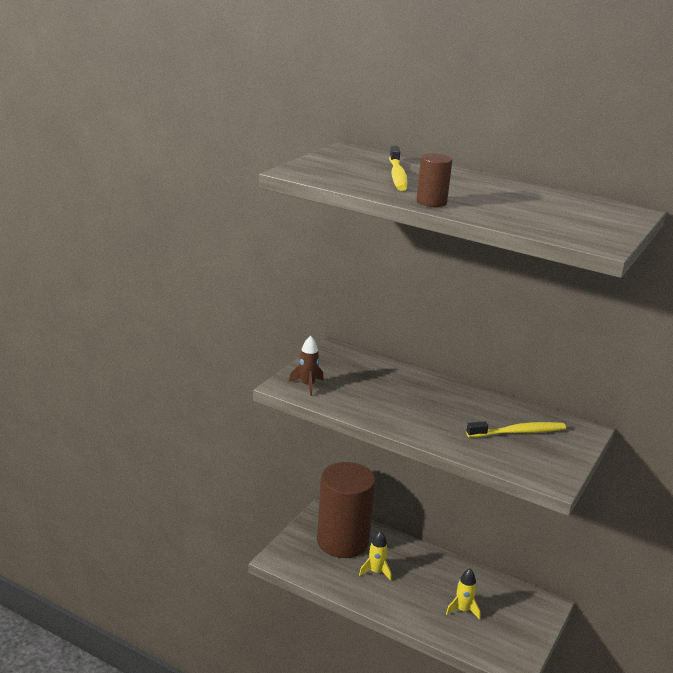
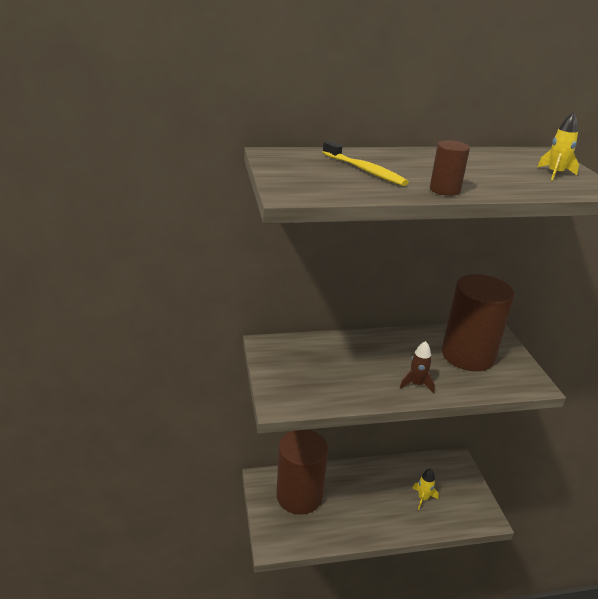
camera: 40 degrees left, 5 degrees up
(307, 385) = (294, 394): brown rocket -> brown rocket (416, 384)
(376, 572) = (345, 506): yellow rocket -> yellow rocket (555, 174)
(518, 432) = (468, 355): yellow toothbrush -> brown cylinder

